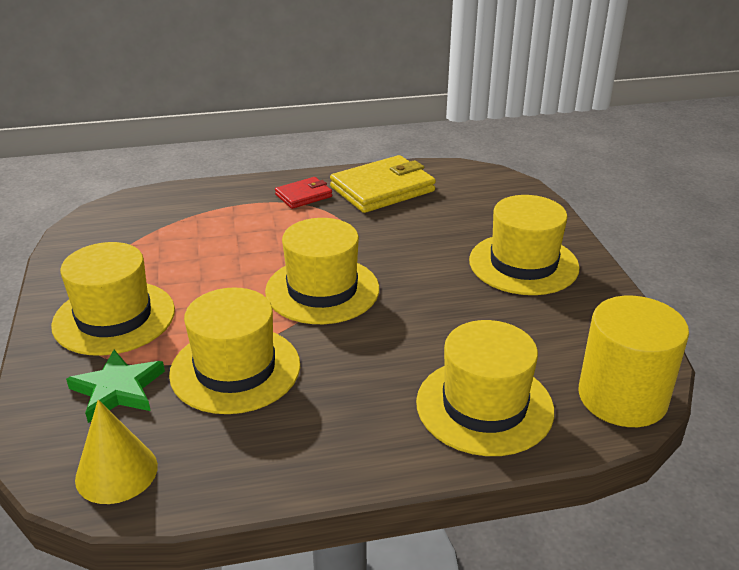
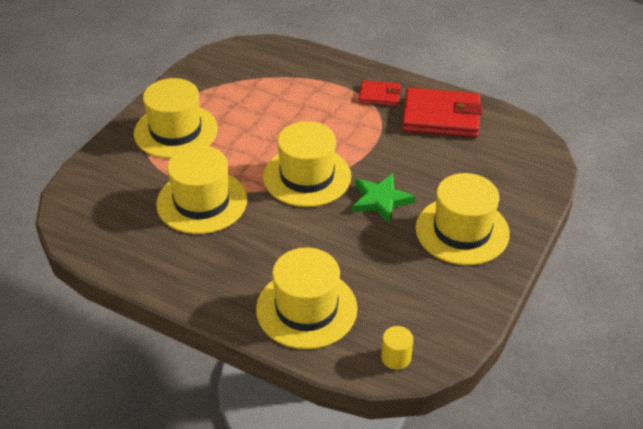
camera: 40 degrees right, 10 degrees up
(116, 472) = (90, 226): yellow cone -> none
(118, 389) = (134, 179): green star -> green star (380, 200)
(382, 189) = (441, 117): yellow wallet -> red wallet
(622, 397) = (396, 357): yellow cylinder -> yellow cylinder, size x0.44

